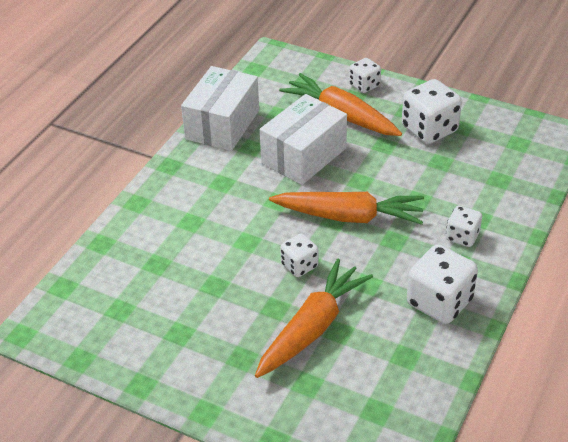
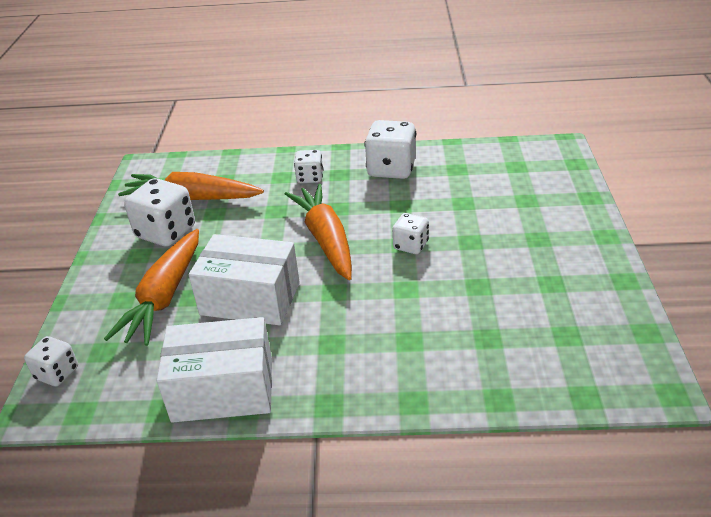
camera: 115 degrees left, 5 degrees down
(312, 328) = (473, 215): orange carrot -> orange carrot (193, 198)
(364, 85) = (97, 298): white dice -> white dice (57, 373)

